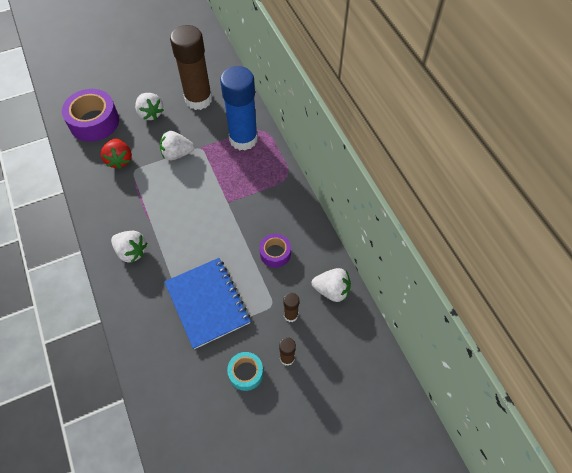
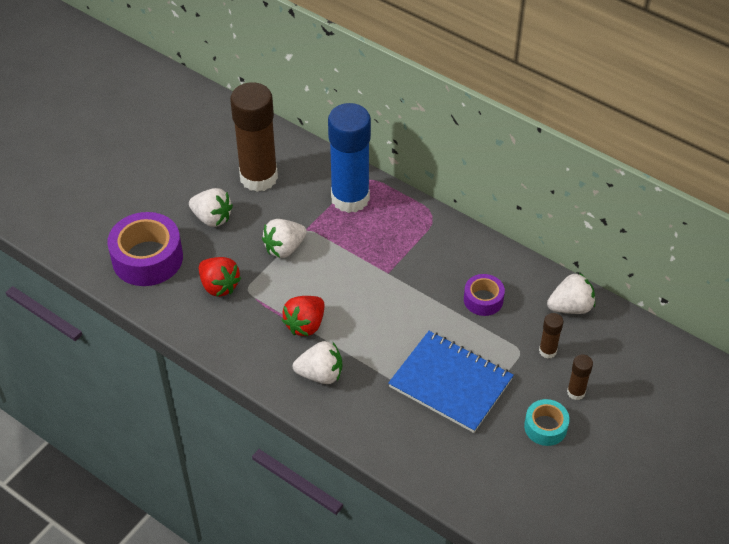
camera: 30 degrees left, 10 degrees down
(149, 212) = (305, 325): none -> red strawberry

